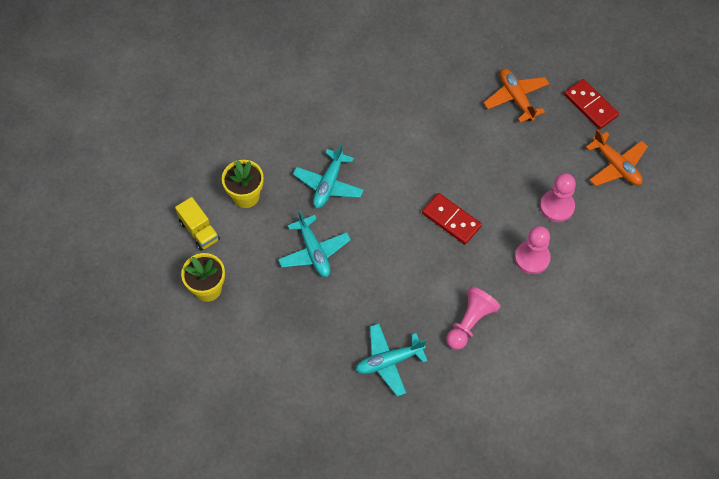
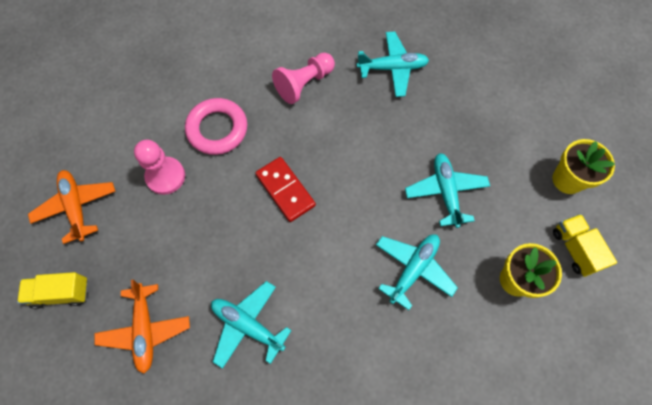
camera: 165 degrees left, 5 degrees up
(443, 117) = (248, 325): none -> turquoise plane
(532, 258) = (217, 129): pink pawn -> pink ring
(590, 105) = (61, 293): red domino -> yellow truck

